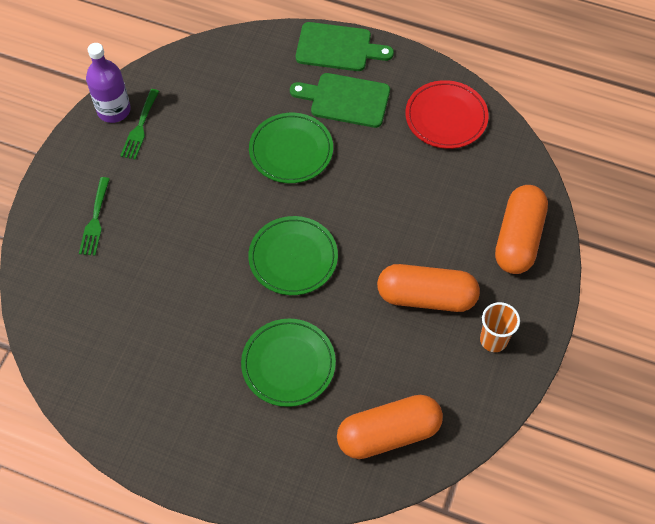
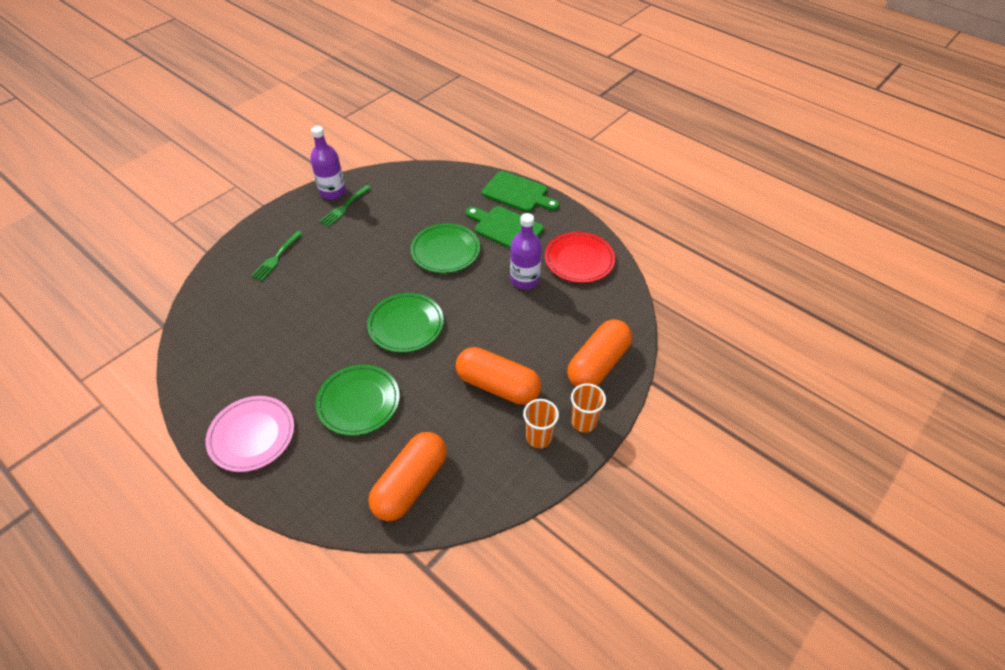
camera: 20 degrees right, 10 degrees down
(193, 440) = (252, 435): none -> pink plate
(388, 433) = (410, 484): orange capsule -> orange capsule turned 60 degrees counterclockwise
(397, 161) = (524, 280): none -> purple bottle
(530, 308) = (583, 422): none -> orange cup

